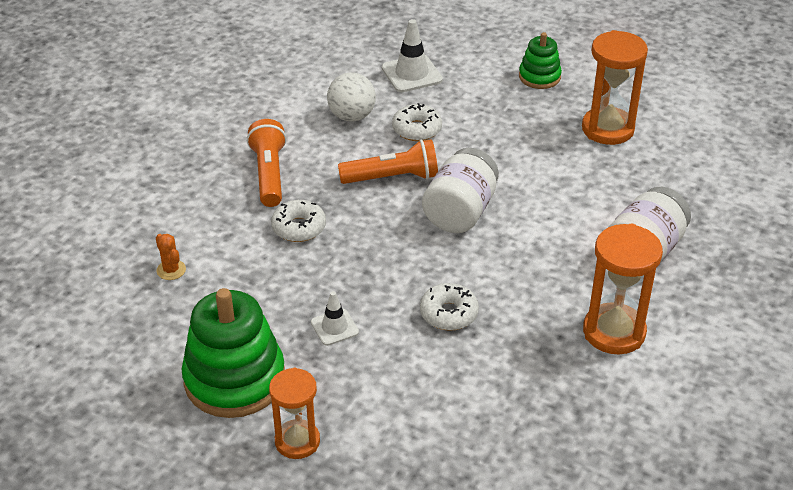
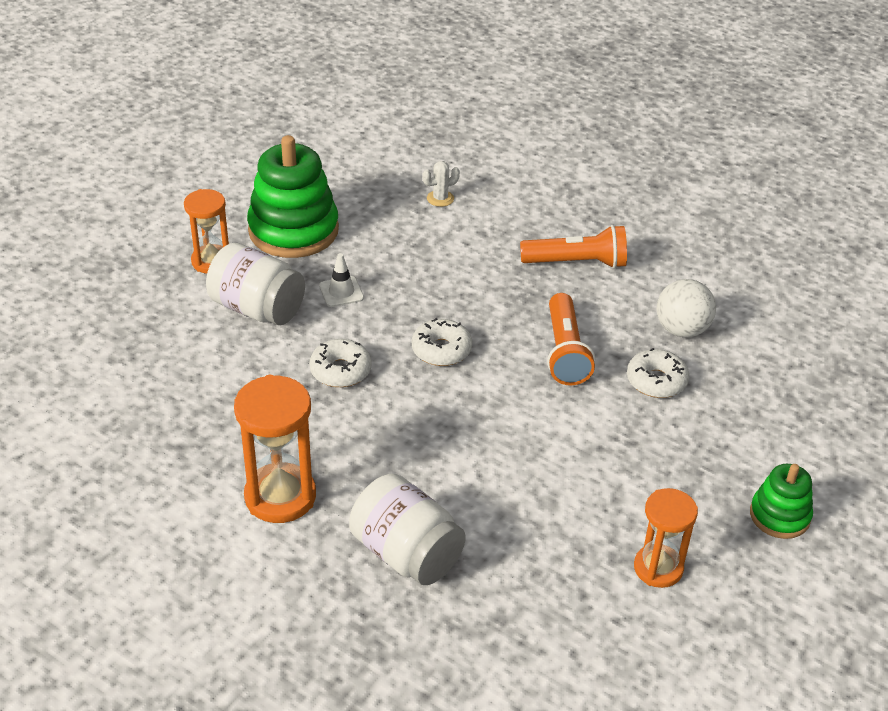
camera: 95 degrees right, 0 degrees up
(171, 270) = (440, 198): orange cactus -> white cactus
(299, 227) = (489, 278): white donut -> white donut (441, 350)
(411, 74) = (774, 389): white traffic cone -> none
(460, 212) = (499, 399): white jar -> white jar (257, 308)
(607, 129) = (658, 568): orange hourglass -> orange hourglass, size x0.67

